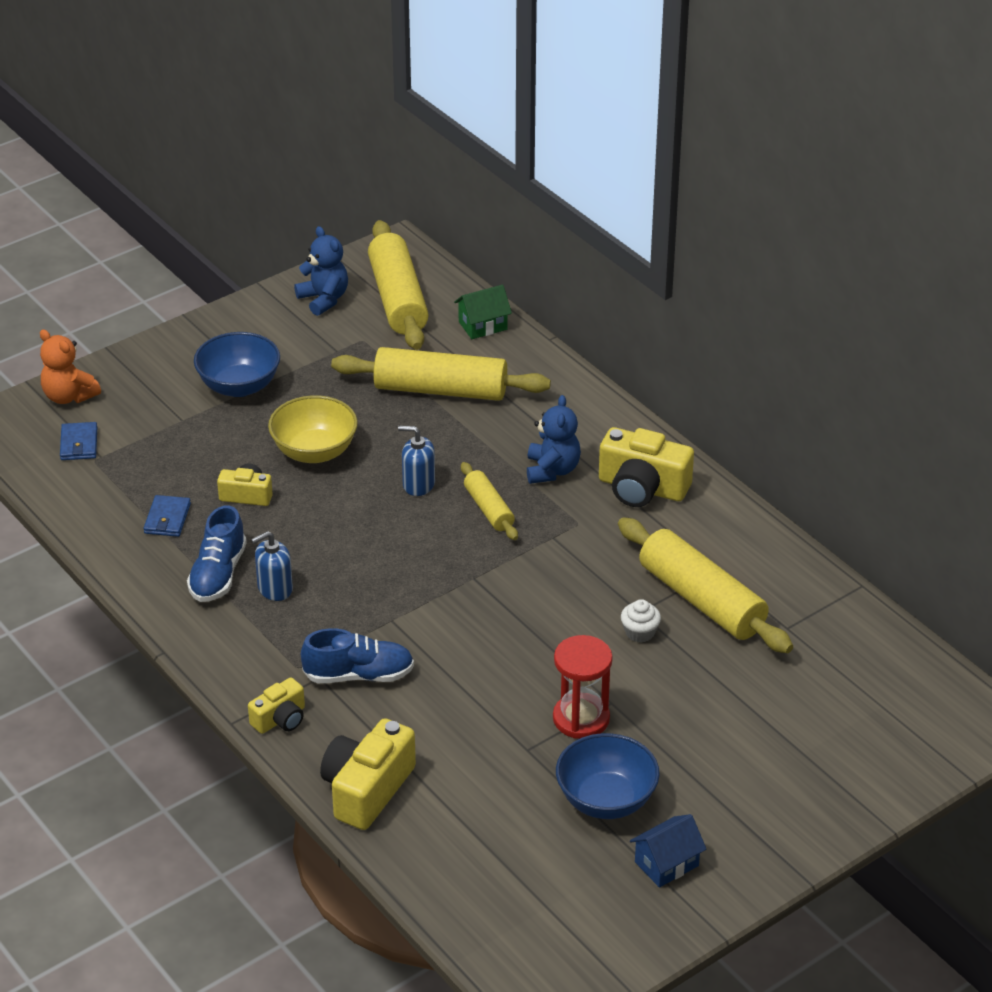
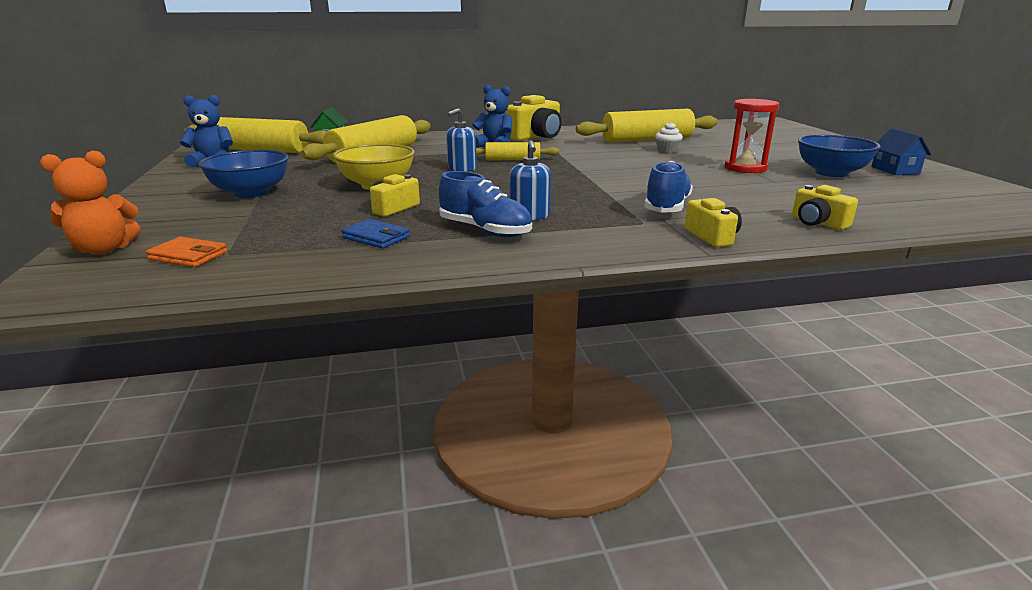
camera: 65 degrees left, 15 degrees down
(79, 444) = (188, 256): blue wallet -> orange wallet
(367, 789) = (818, 223): yellow camera -> yellow camera, size x0.57

